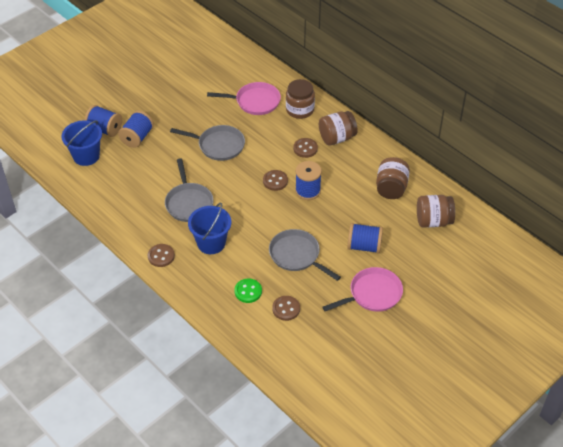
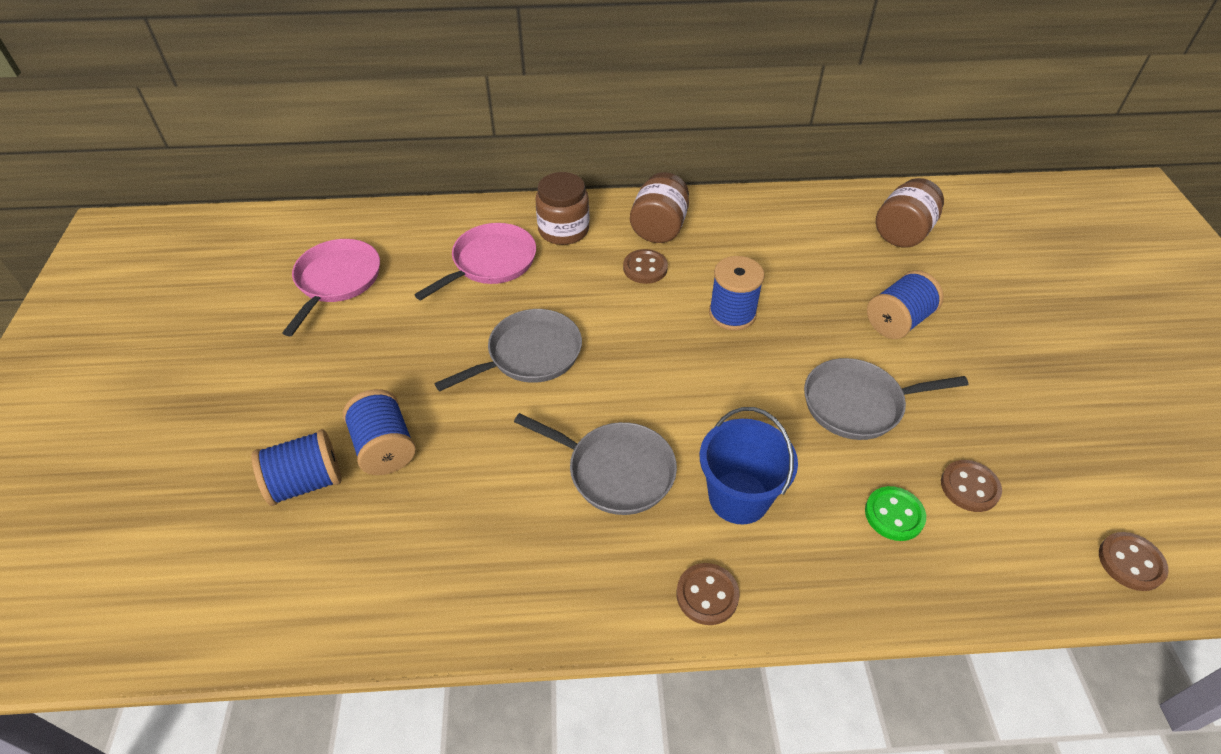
camera: 50 degrees left, 0 degrees up
(86, 156) = (333, 556): blue bucket -> none
(275, 181) = (676, 336): brown button -> brown button (1130, 562)
(372, 294) = (1003, 367): pink pan -> pink pan (337, 281)
(391, 188) = (807, 234): brown jar -> none

